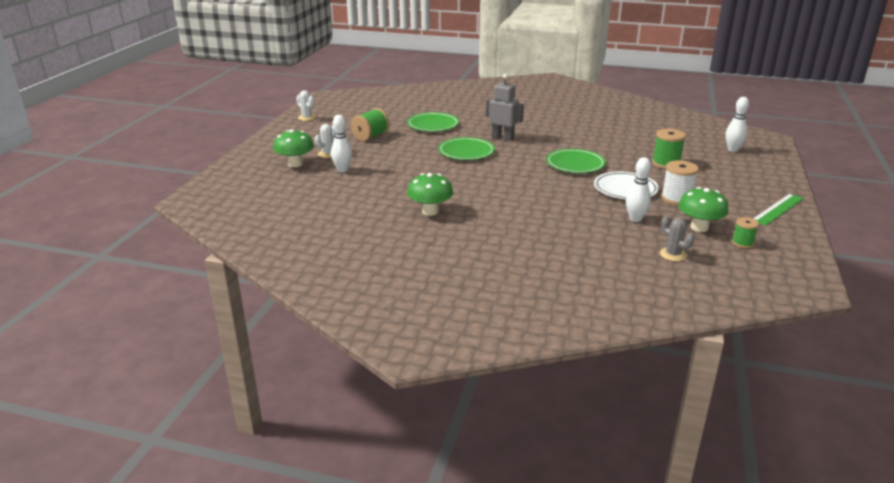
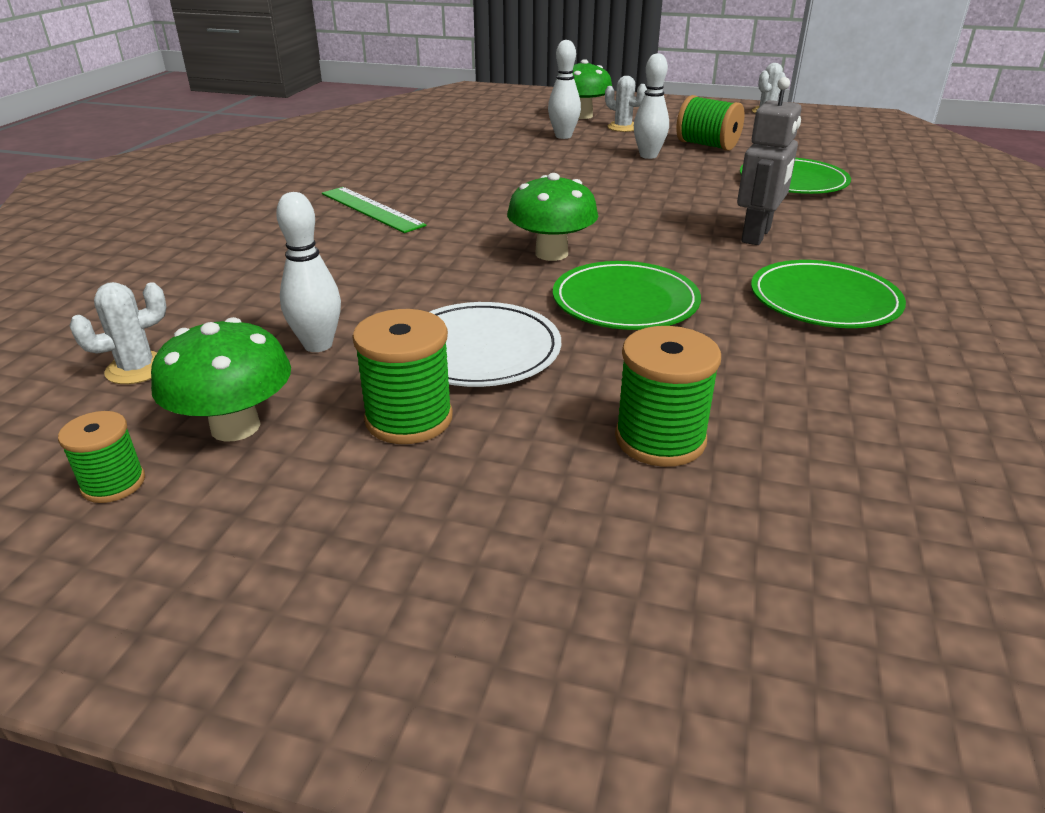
camera: 90 degrees right, 5 degrees up
(430, 211) = (412, 182): green mushroom -> green mushroom (551, 253)
(466, 152) = (663, 205): green plate -> green plate (824, 300)
(673, 254) = (137, 369): grey cactus -> white cactus
(676, 199) = (409, 419): white spool -> green spool
(732, 149) = (871, 653): white bowling pin -> white bowling pin (648, 156)
(778, 209) = (275, 632): green ruler -> green ruler (371, 209)

